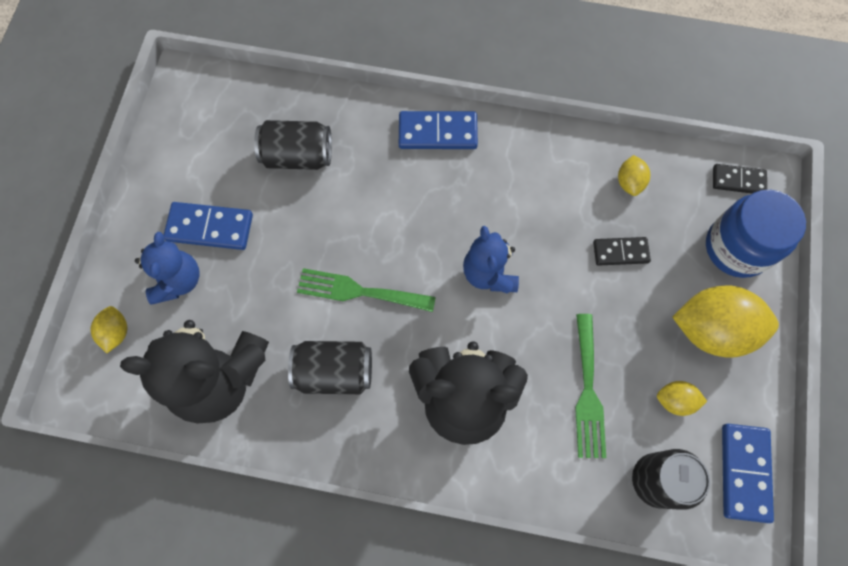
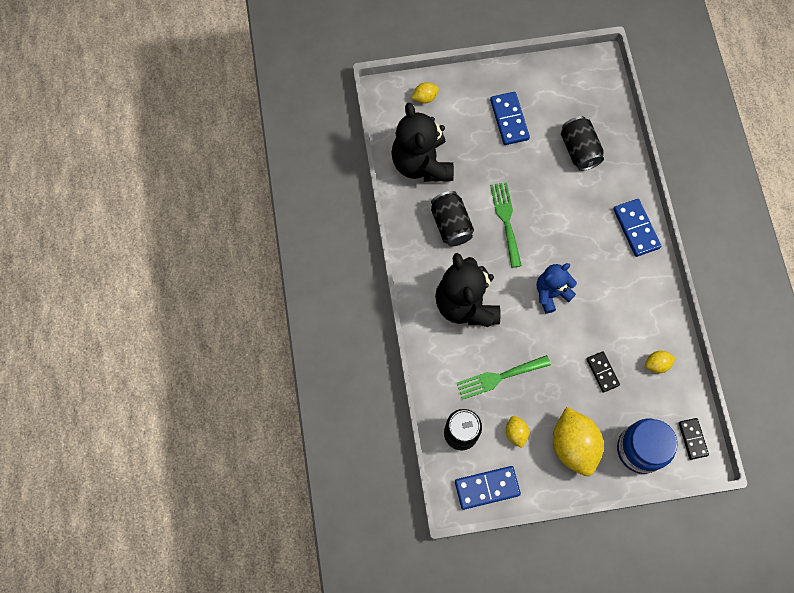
camera: 70 degrees right, 0 degrees up
(178, 280) = (469, 116): blue teddy bear -> none

